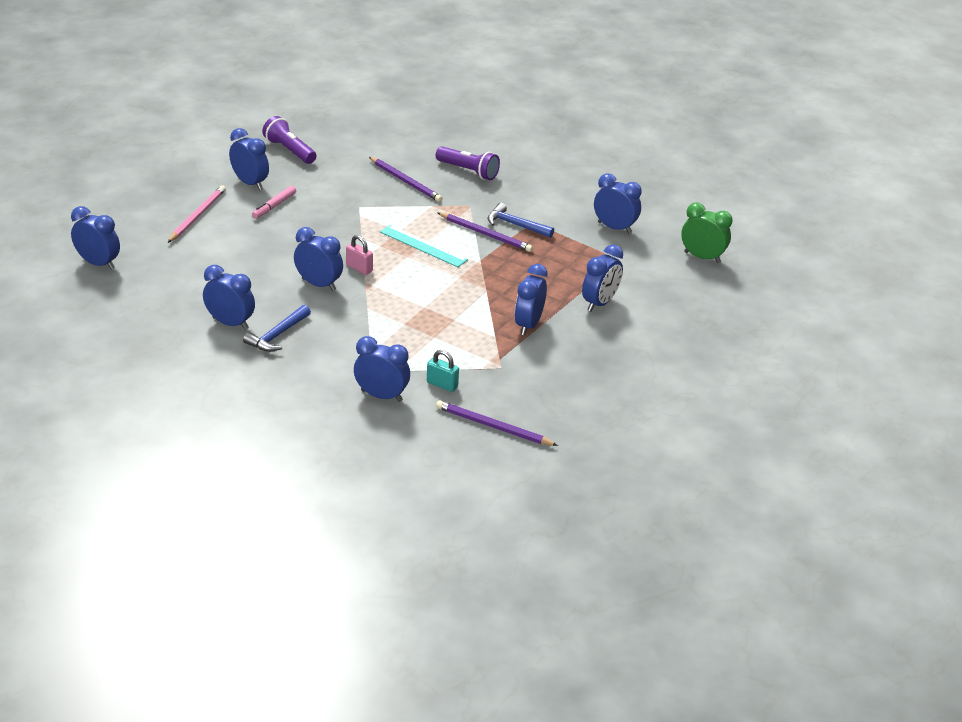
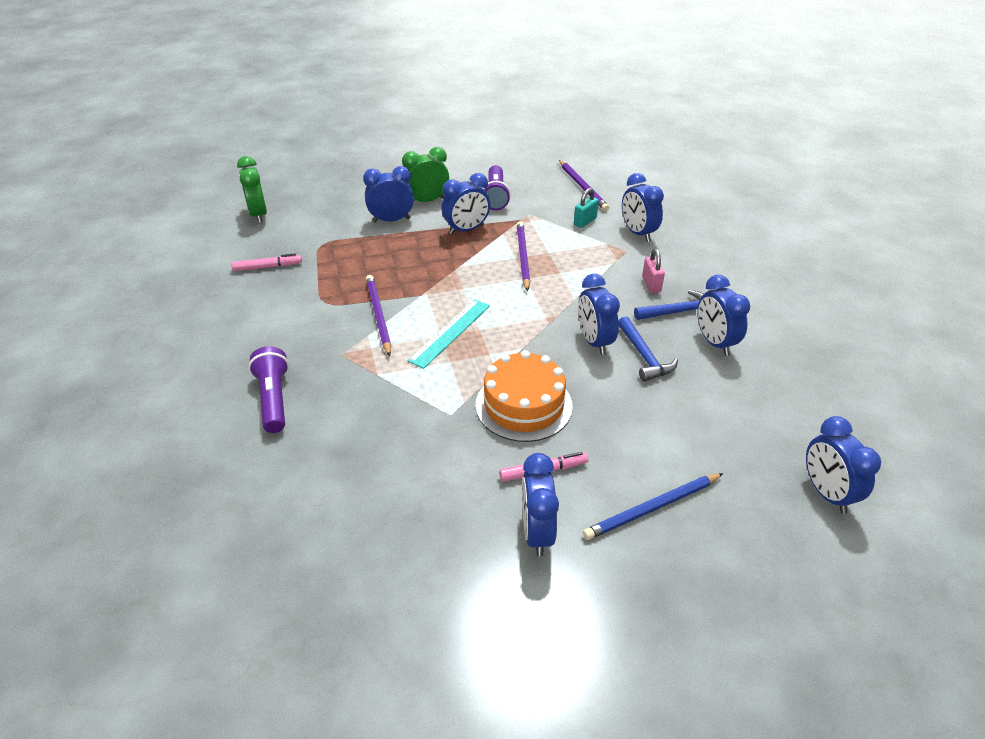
camera: 135 degrees left, 5 degrees up
(197, 216) = (652, 508): pink pencil -> blue pencil
(289, 150) = (422, 572): purple flashlight -> purple flashlight (495, 196)
(322, 229) = (523, 405): none -> orange cake
(359, 268) = (538, 339): pink padlock -> pink padlock (651, 284)
(405, 181) = (356, 423): purple pencil -> purple pencil (523, 257)
(423, 246) = (450, 332): turquoise ruler -> turquoise ruler turned 45 degrees clockwise
(442, 384) = (585, 221): turquoise padlock -> turquoise padlock turned 60 degrees clockwise
(515, 225) = (338, 311): blue hammer -> blue hammer (644, 356)
(604, 336) = (427, 201): none -> green clock
(614, 228) = (268, 267): blue clock -> pink marker

